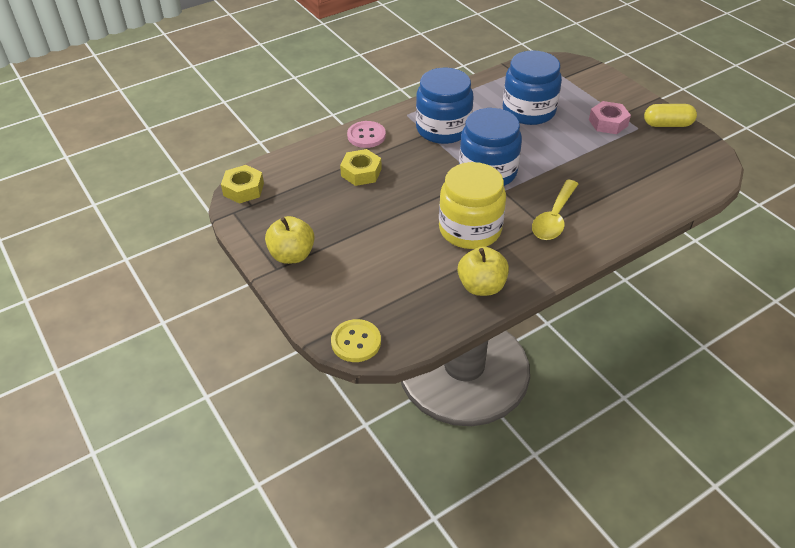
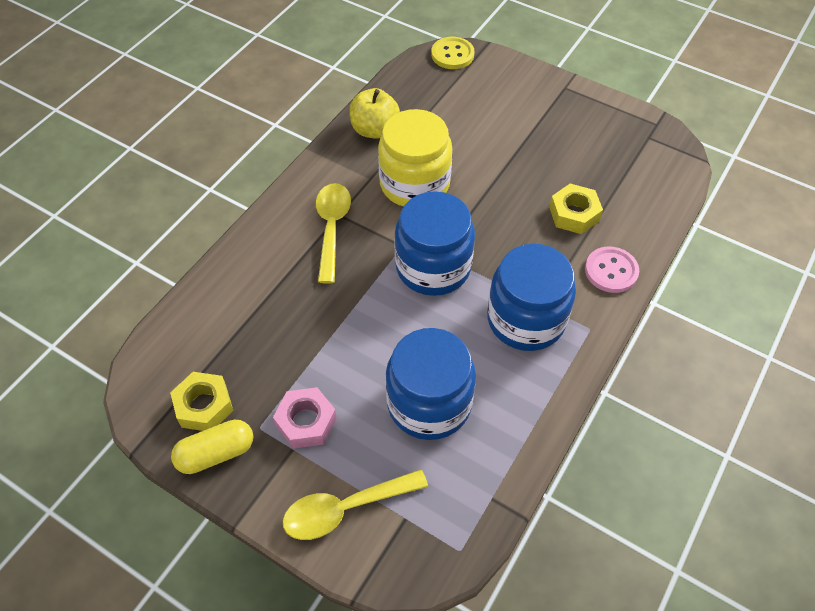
camera: 155 degrees right, 10 degrees up
(243, 189) = (674, 151): yellow nut -> yellow nut (204, 406)
(292, 255) = (562, 102): yellow apple -> none
(596, 87) = (345, 509): none -> yellow spoon

